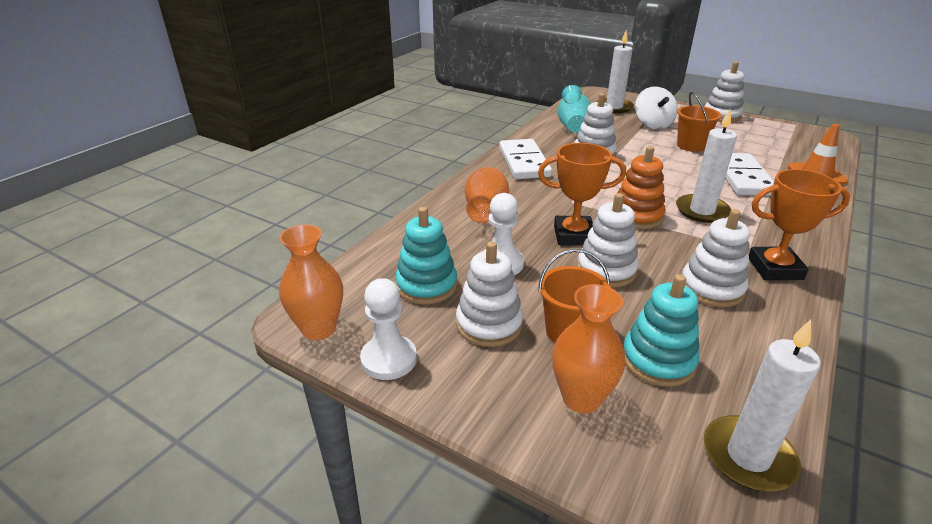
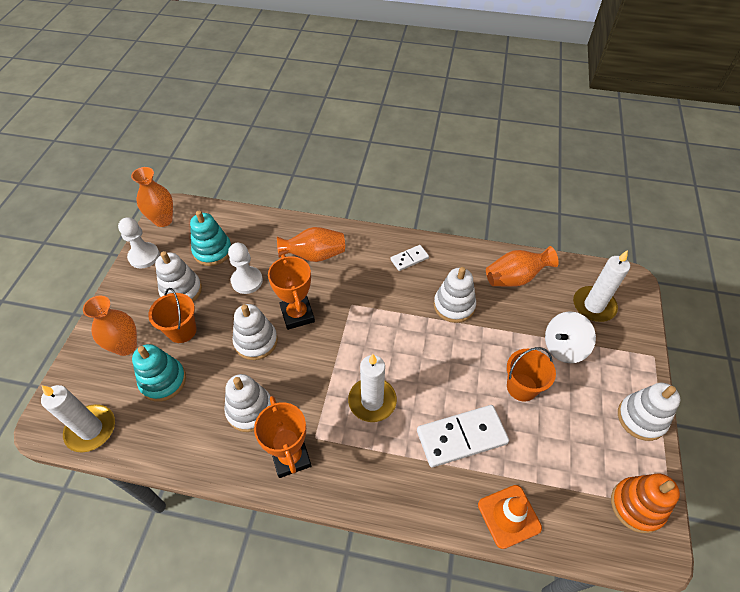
camera: 70 degrees right, 20 degrees up
(523, 162) = (409, 259): white domino -> white domino, size x0.53
(572, 125) = (515, 278): turquoise vase -> orange vase
(636, 216) = (343, 352): orange stacking toy -> orange stacking toy (637, 506)

